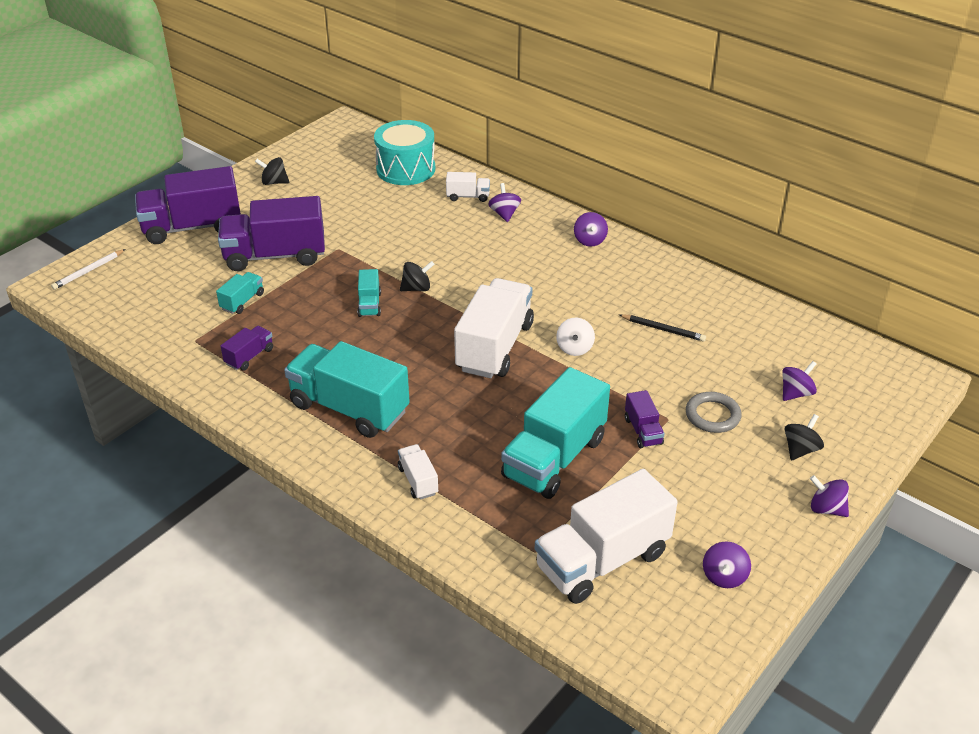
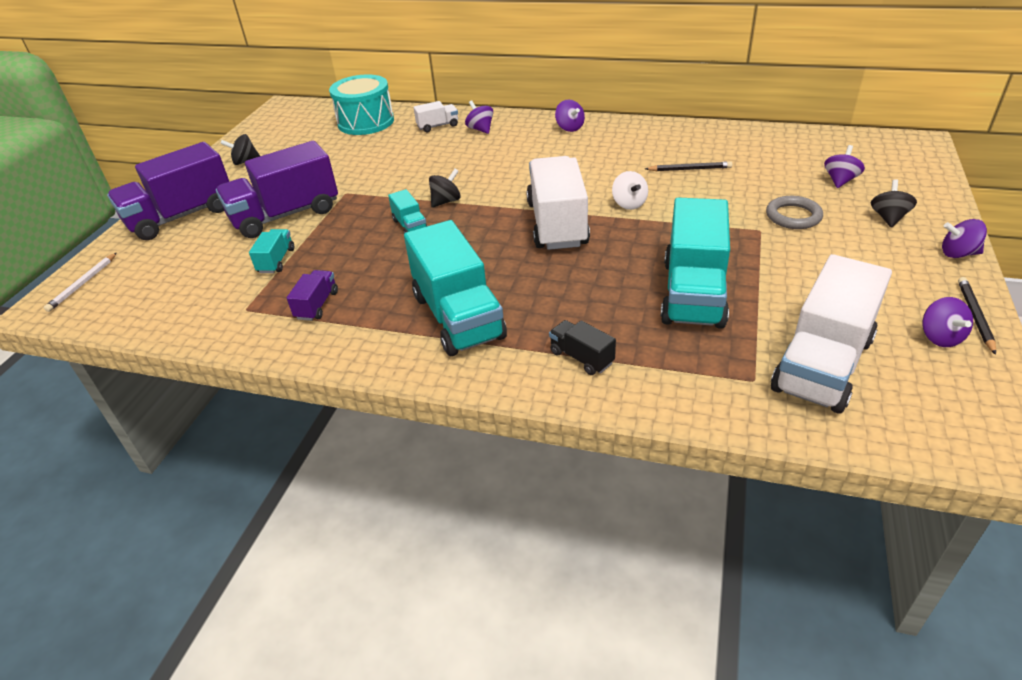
camera: 20 degrees left, 0 degrees up
(349, 408) = (458, 317): turquoise truck -> turquoise truck turned 120 degrees counterclockwise
(418, 480) = (581, 357): white truck -> black truck
(643, 431) = (748, 246): purple truck -> none
(775, 570) = (975, 316): none -> black pencil

